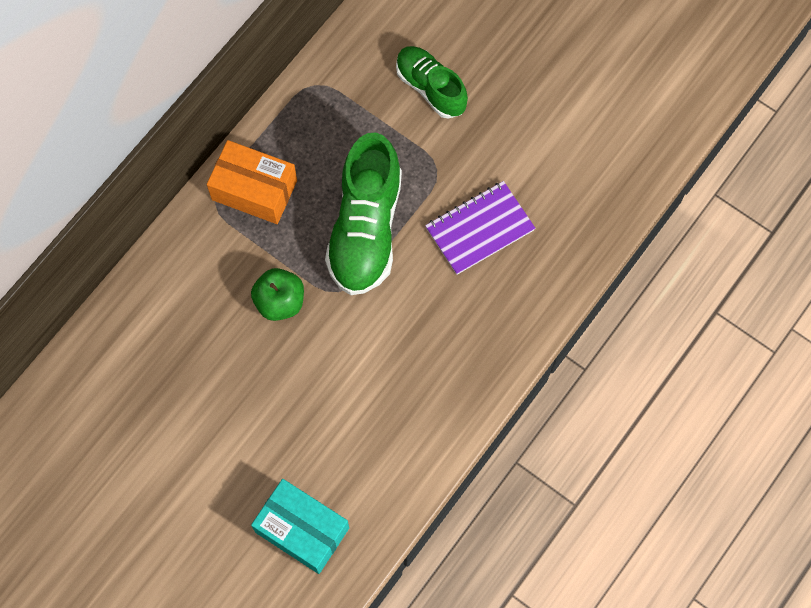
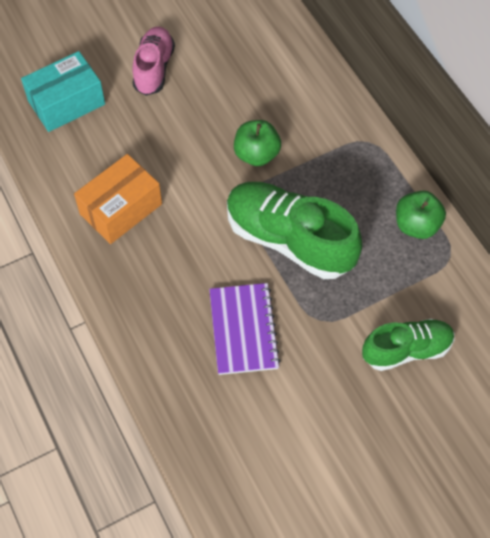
camera: 115 degrees right, 10 degrees down
(214, 459) = (154, 69): none -> pink shoe
(254, 190) = (366, 173): orange box -> orange box (121, 209)
(295, 124) = (416, 225): none -> green apple

